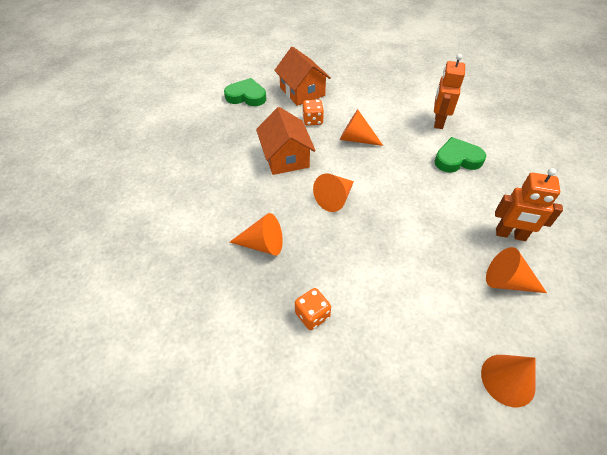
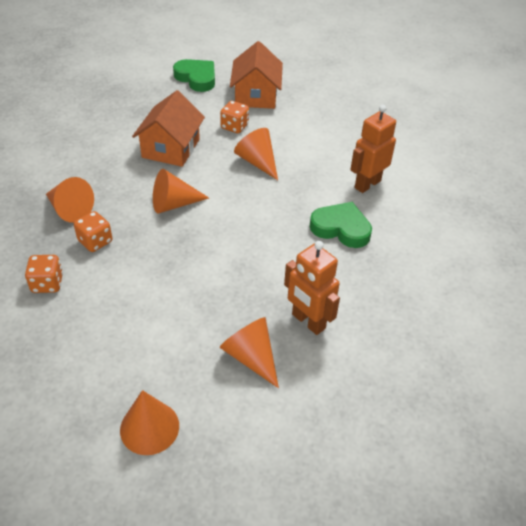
camera: 30 degrees right, 5 degrees down
(311, 259) = (95, 241): none -> orange dice

